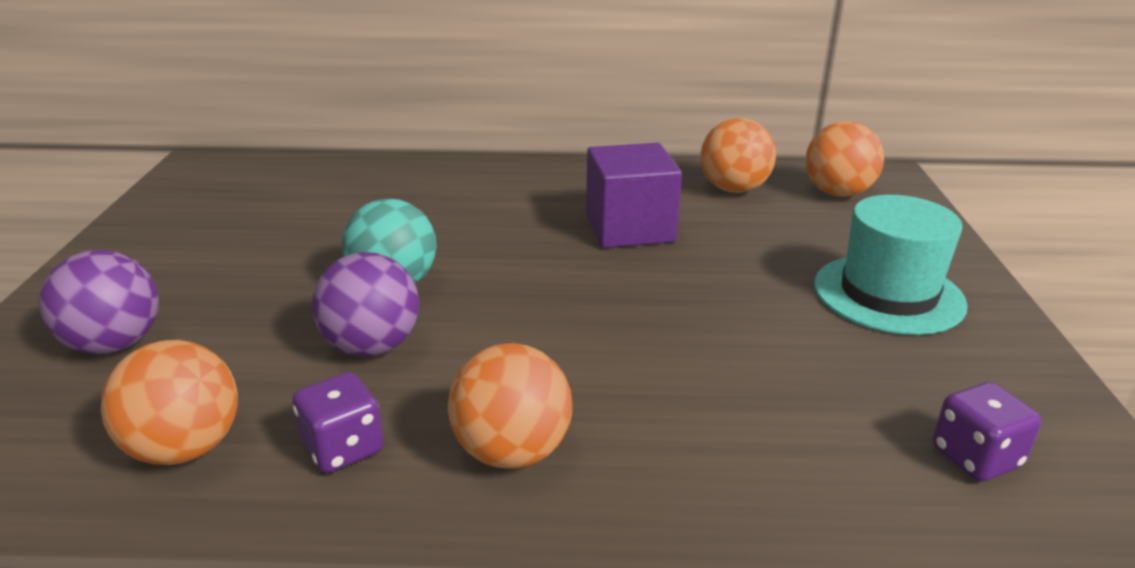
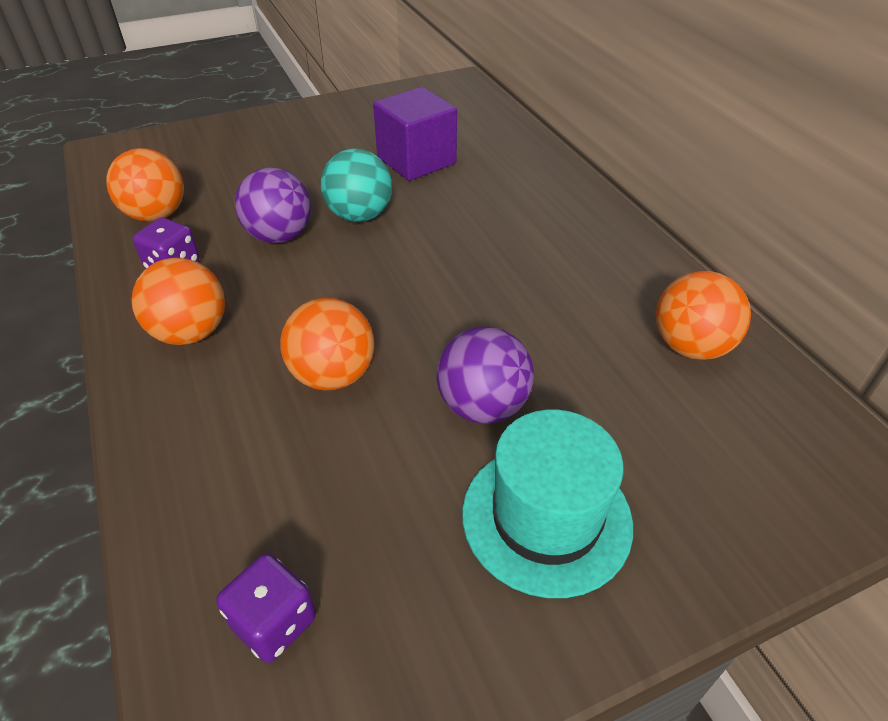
camera: 65 degrees right, 15 degrees up
(114, 344) = (238, 153): purple ball -> purple ball (483, 406)
(629, 228) = (537, 299): purple cube -> purple cube (416, 160)
(837, 193) = (771, 435): orange ball -> orange ball (333, 375)

